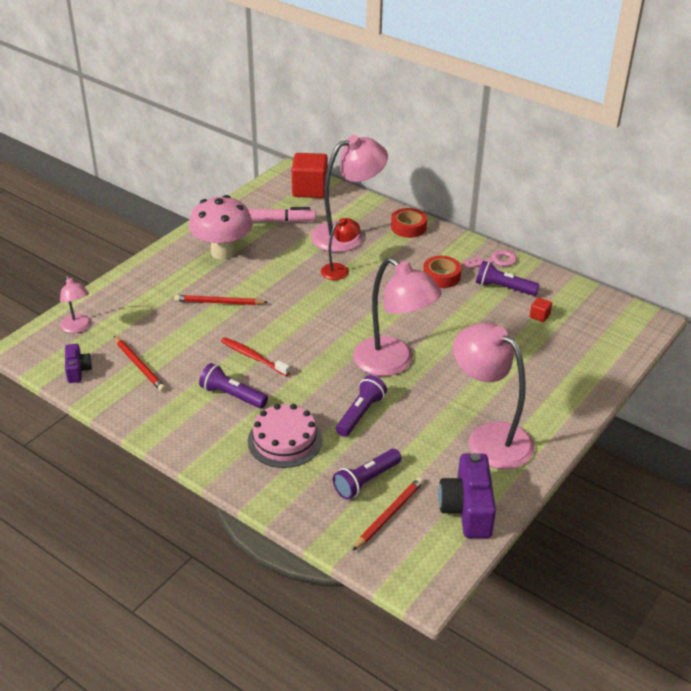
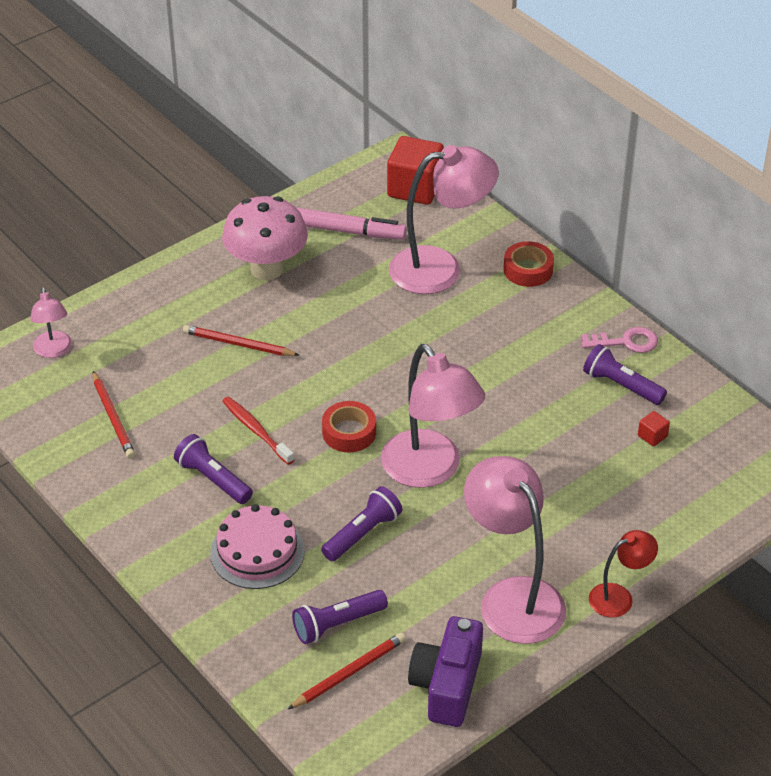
camera: 15 degrees right, 5 degrees up
(78, 370) = (38, 411): purple camera -> none
(339, 269) = (411, 320): red lamp -> red lamp (619, 597)
(441, 276) = (543, 354): red tape -> red tape (349, 432)

